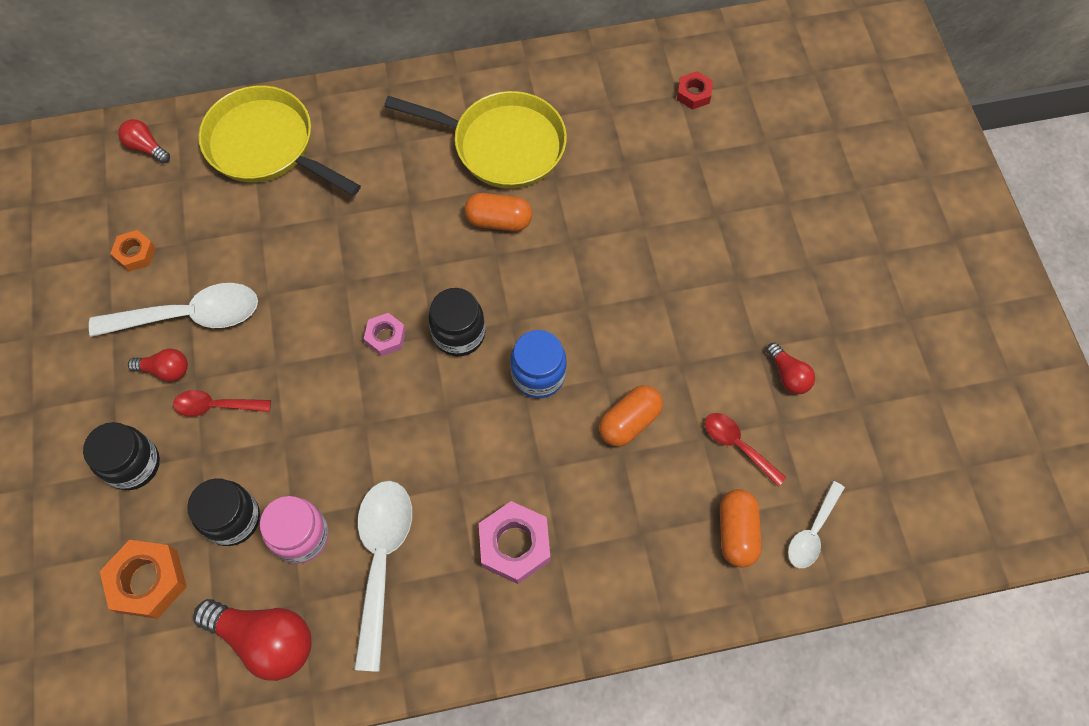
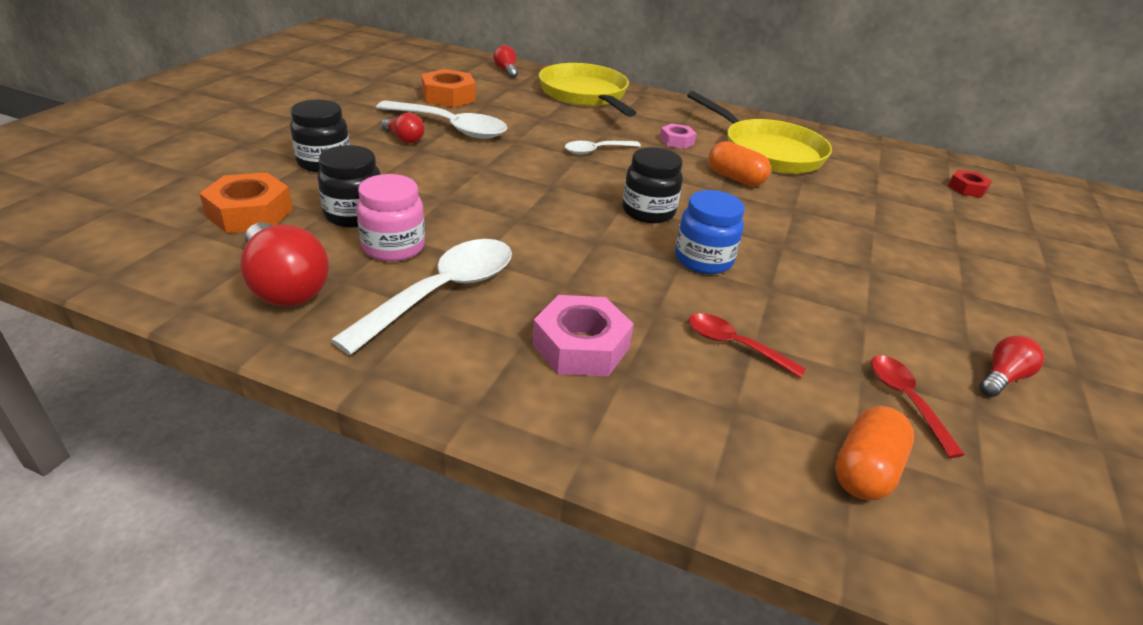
camera: 30 degrees right, 30 degrees down
(135, 253) = (448, 97): orange nut -> orange nut, size x1.70
(216, 406) = (416, 165): red spoon -> red spoon (734, 345)
(385, 337) = (584, 189): pink nut -> pink nut (676, 141)
(629, 421) = (778, 326): orange capsule -> none
(788, 375) = (1002, 378): red light bulb -> red light bulb turned 135 degrees counterclockwise
(812, 531) = (985, 527): white spoon -> white spoon (597, 151)

